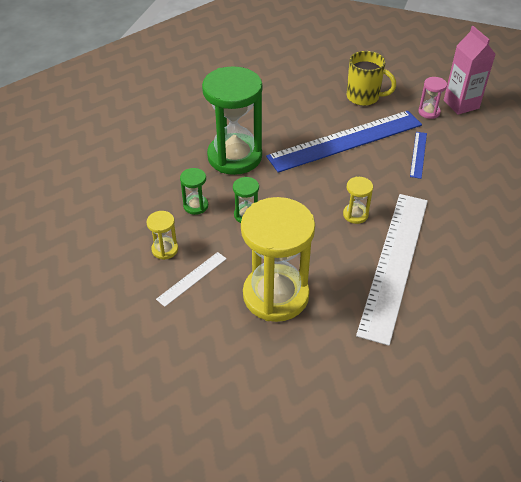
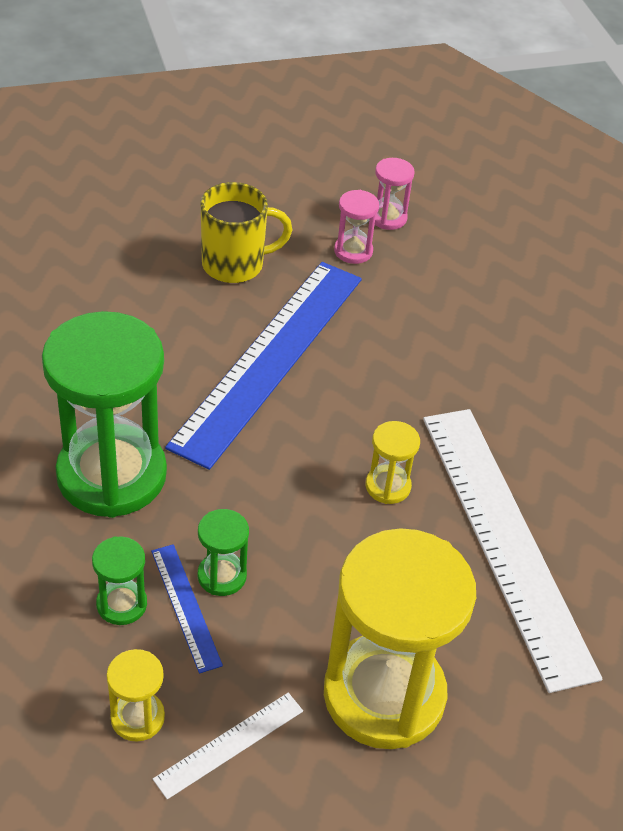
camera: 40 degrees left, 0 degrees up
(192, 278) = (229, 744): white ruler -> white ruler turned 45 degrees clockwise
(418, 154) = (395, 334): blue ruler -> blue ruler (185, 607)
(461, 104) = (388, 218): pink carton -> pink hourglass

